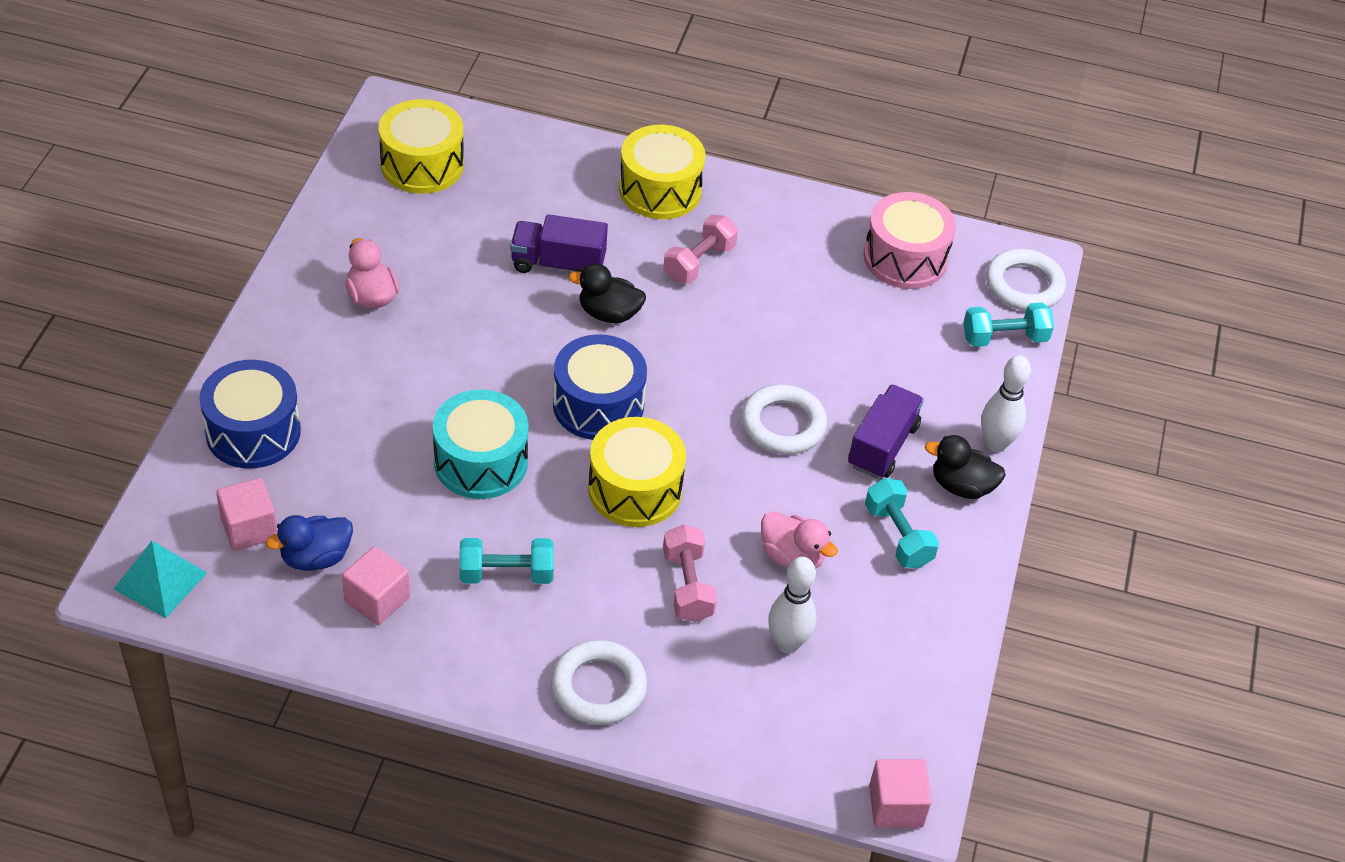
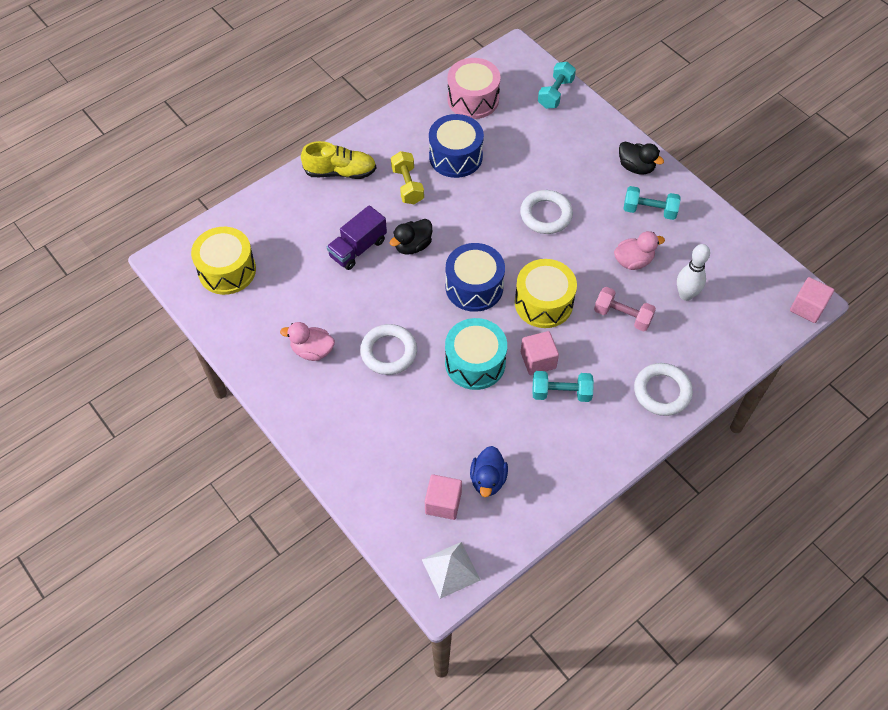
camera: 50 degrees left, 10 degrees up
(160, 580) = (450, 569): turquoise pyramid -> white pyramid
(253, 432) = (371, 464): blue drum -> blue drum (455, 156)
(377, 599) = (538, 464): pink cube -> pink cube (538, 360)
(506, 574) = (561, 393): turquoise dumbbell -> turquoise dumbbell turned 60 degrees clockwise
(660, 190) = (340, 172): yellow drum -> yellow shoe
(699, 262) = (407, 185): pink dumbbell -> yellow dumbbell
(882, 446) = (589, 183): purple truck -> none
(961, 486) = (636, 167): black duck -> black duck turned 105 degrees counterclockwise
(995, 444) = (619, 138): white bowling pin -> none
(1024, 285) = (527, 65): white ring -> white ring (389, 352)

